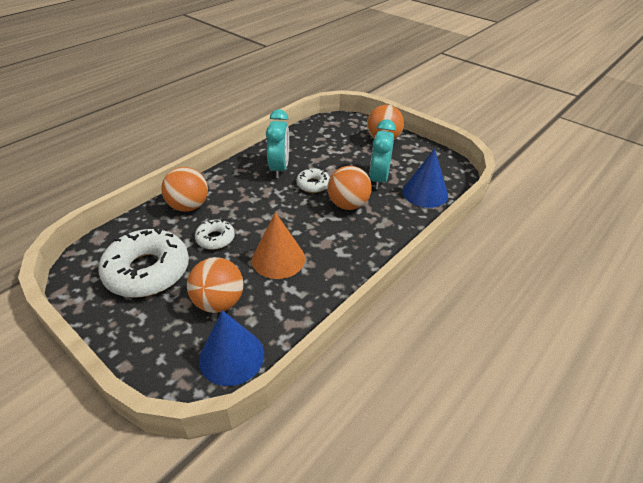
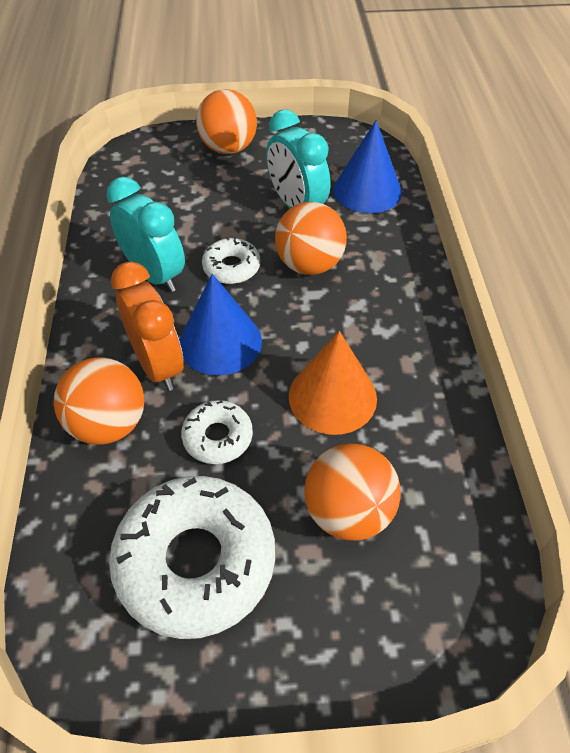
camera: 45 degrees left, 10 degrees up
(231, 356) = (457, 558): blue cone -> blue cone (220, 342)
(233, 199) = (158, 365): none -> orange clock

